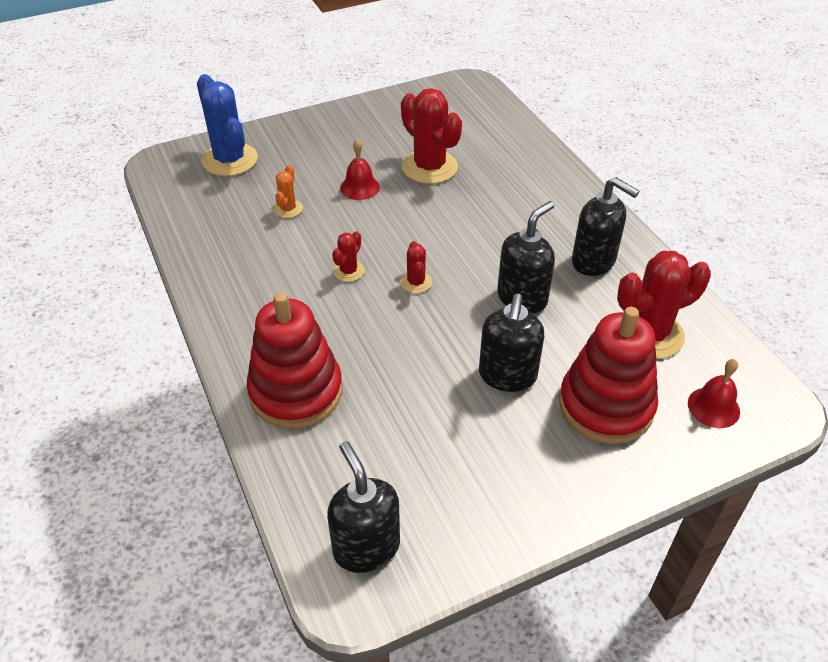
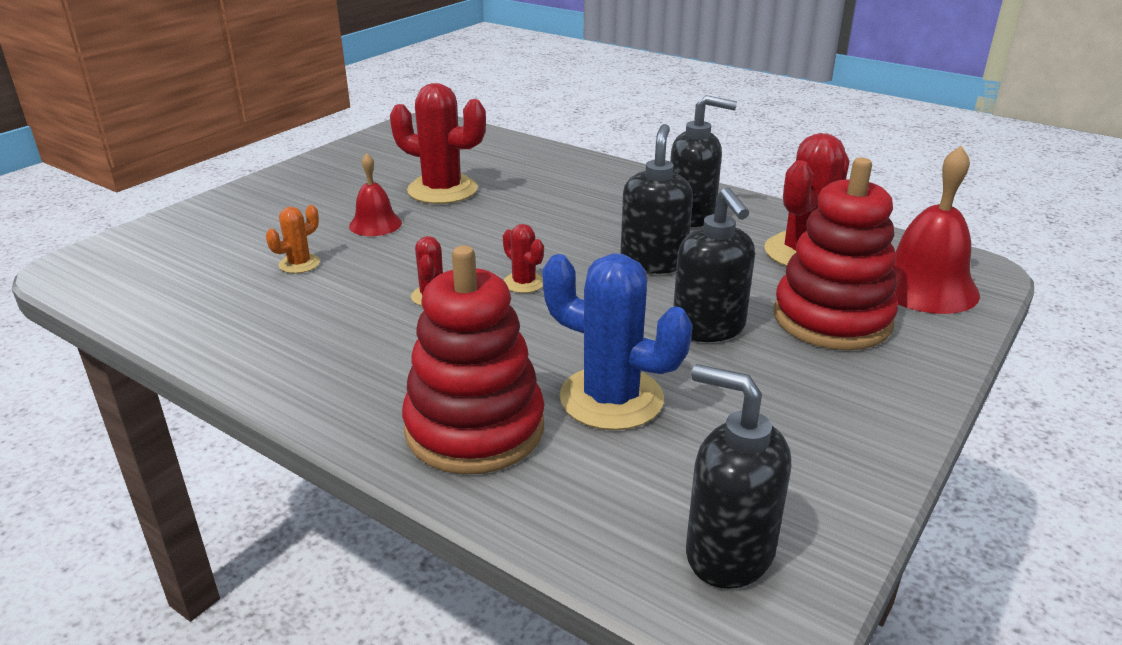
camera: 30 degrees left, 15 degrees down
(230, 160) = (176, 241): blue cactus -> blue cactus (611, 398)
(288, 209) = (299, 264): orange cactus -> orange cactus turned 60 degrees clockwise
(713, 407) = (924, 286): red bell -> red bell, size x1.73

